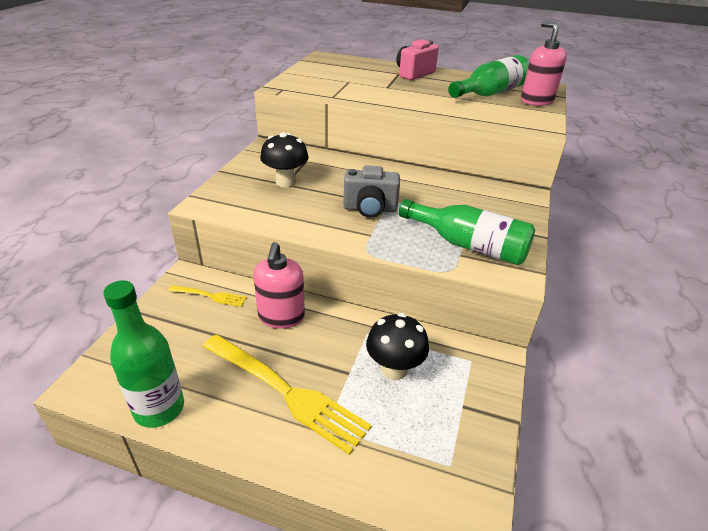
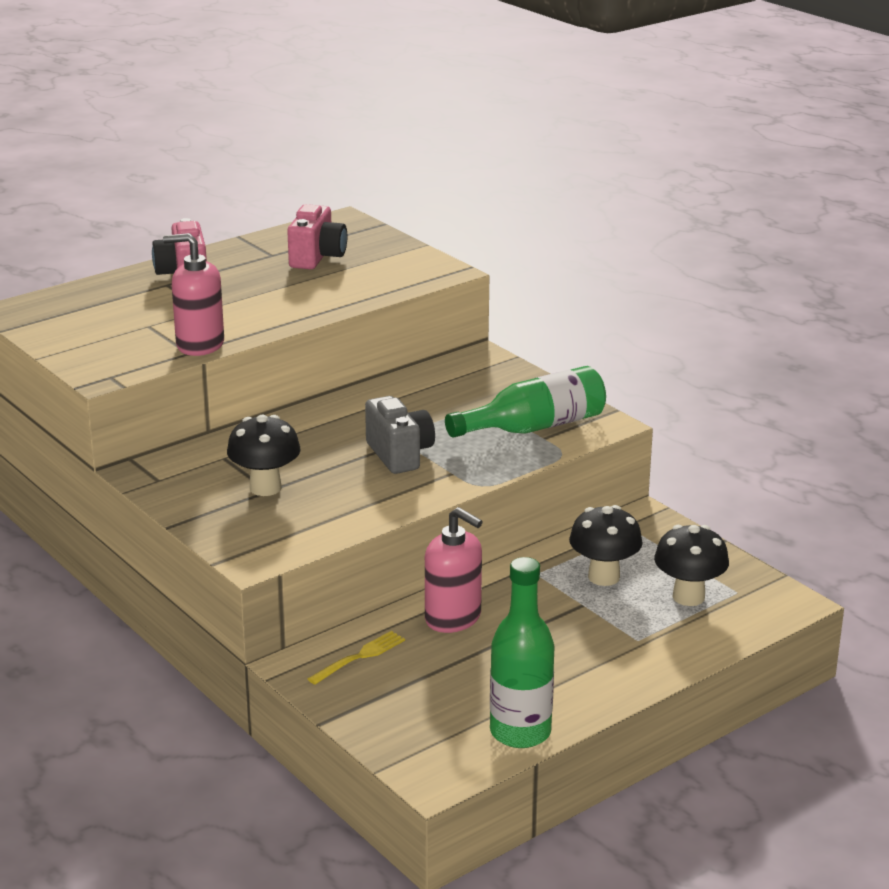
camera: 55 degrees left, 10 degrees down
(286, 392) = (572, 649): yellow fork -> none
(370, 209) = (399, 455): grey camera -> grey camera turned 60 degrees counterclockwise
(413, 433) = (688, 597): none -> black mushroom
(489, 93) = (317, 258): green bottle -> pink camera
(536, 101) = (375, 243): pink soap dispenser -> pink soap dispenser (199, 345)

